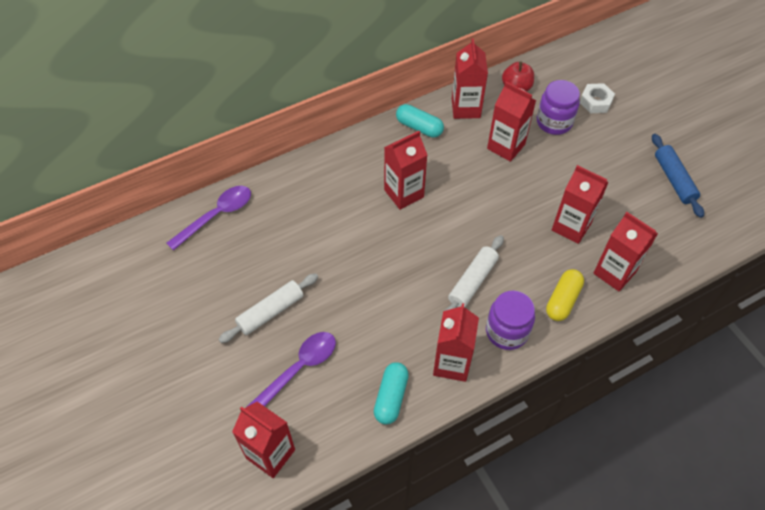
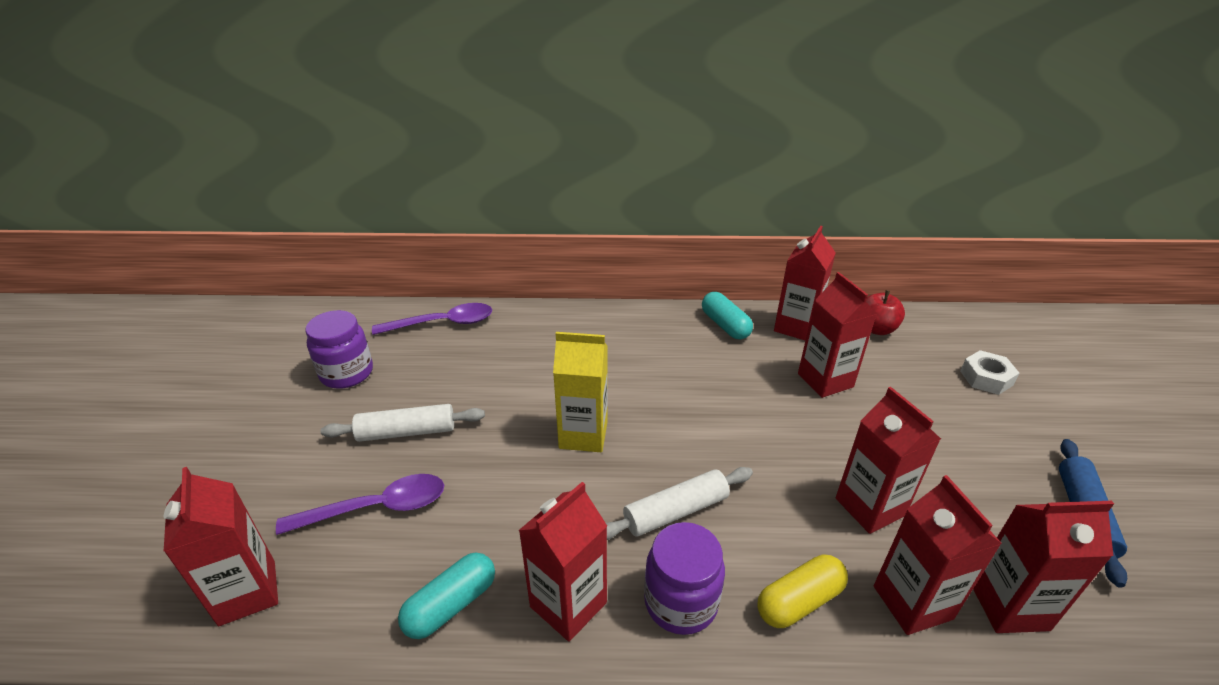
camera: 30 degrees right, 20 degrees down
(385, 258) = (583, 435): none -> yellow carton
(404, 193) = (658, 379): red carton -> red carton (1008, 606)
(554, 122) = (910, 379): purple jar -> purple jar (347, 373)

